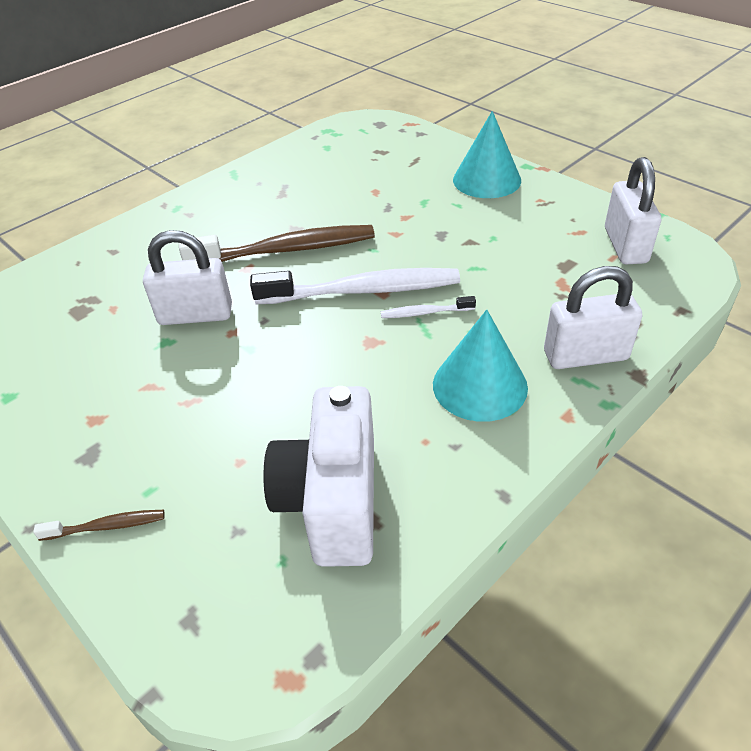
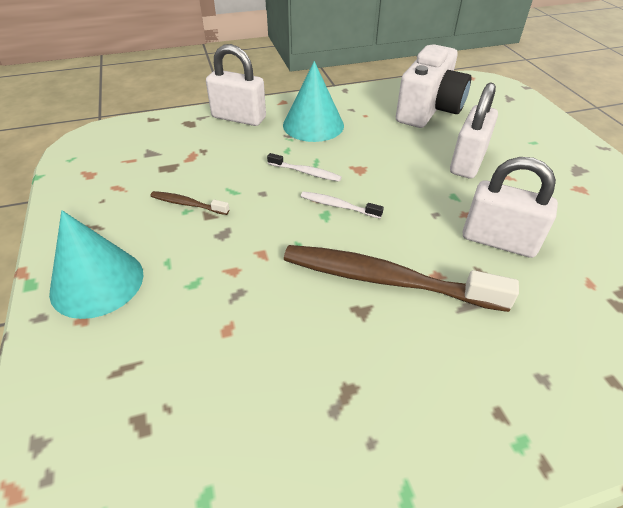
camera: 155 degrees left, 0 degrees up
(107, 526) = (557, 135): brown toothbrush -> brown toothbrush (187, 204)
(363, 291) = (338, 206): white toothbrush -> white toothbrush, size x0.44
(625, 245) = (108, 163): white padlock -> white padlock (467, 162)

